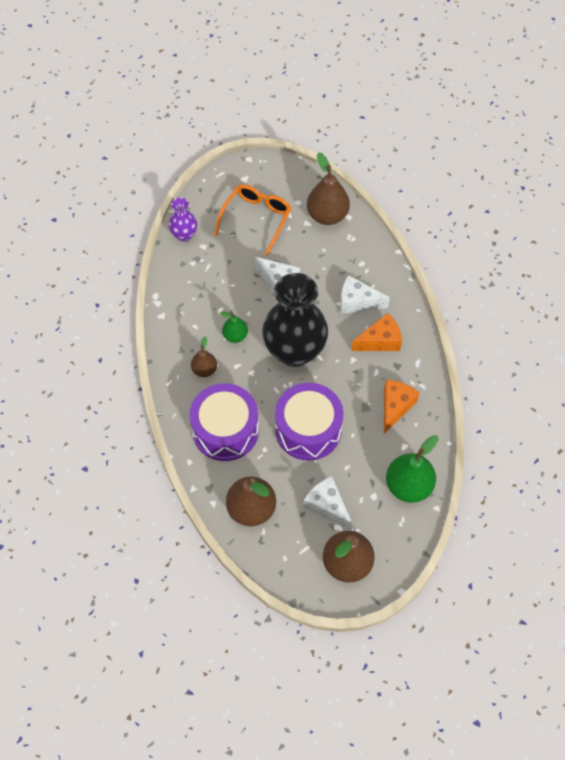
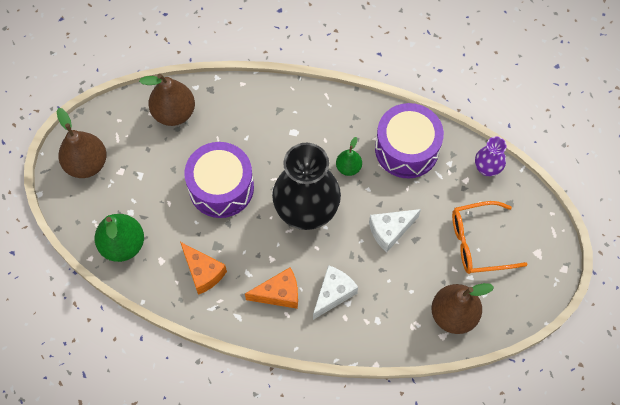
camera: 115 degrees right, 5 degrees up
(204, 370) = (325, 128): brown pear -> none
(225, 430) = (256, 122): purple drum -> purple drum (406, 149)
(256, 219) = (478, 242): orange glasses -> orange glasses turned 120 degrees clockwise
(327, 506) = (143, 171): white cheese -> none
(380, 341) = (279, 293): orange cheese -> orange cheese turned 105 degrees counterclockwise

